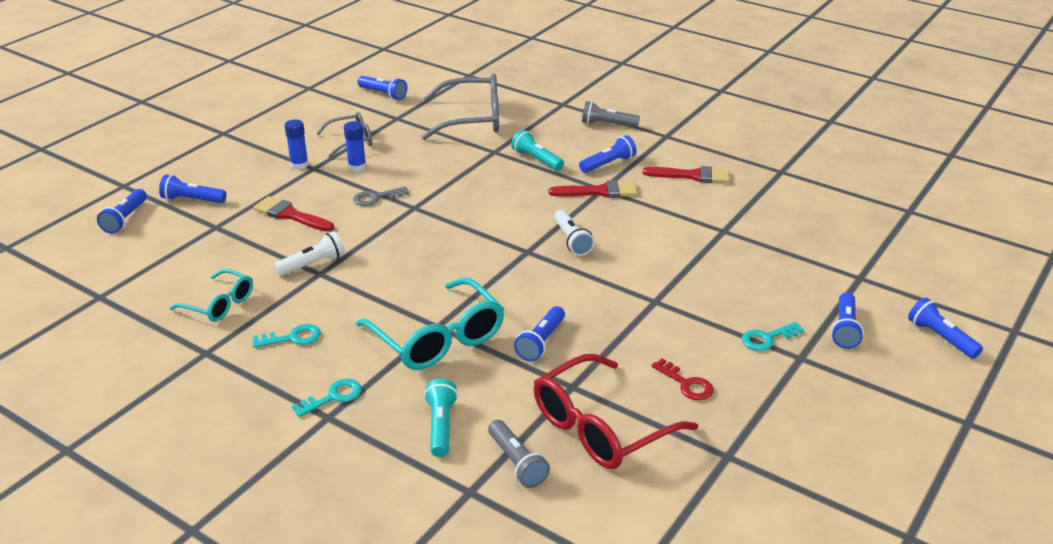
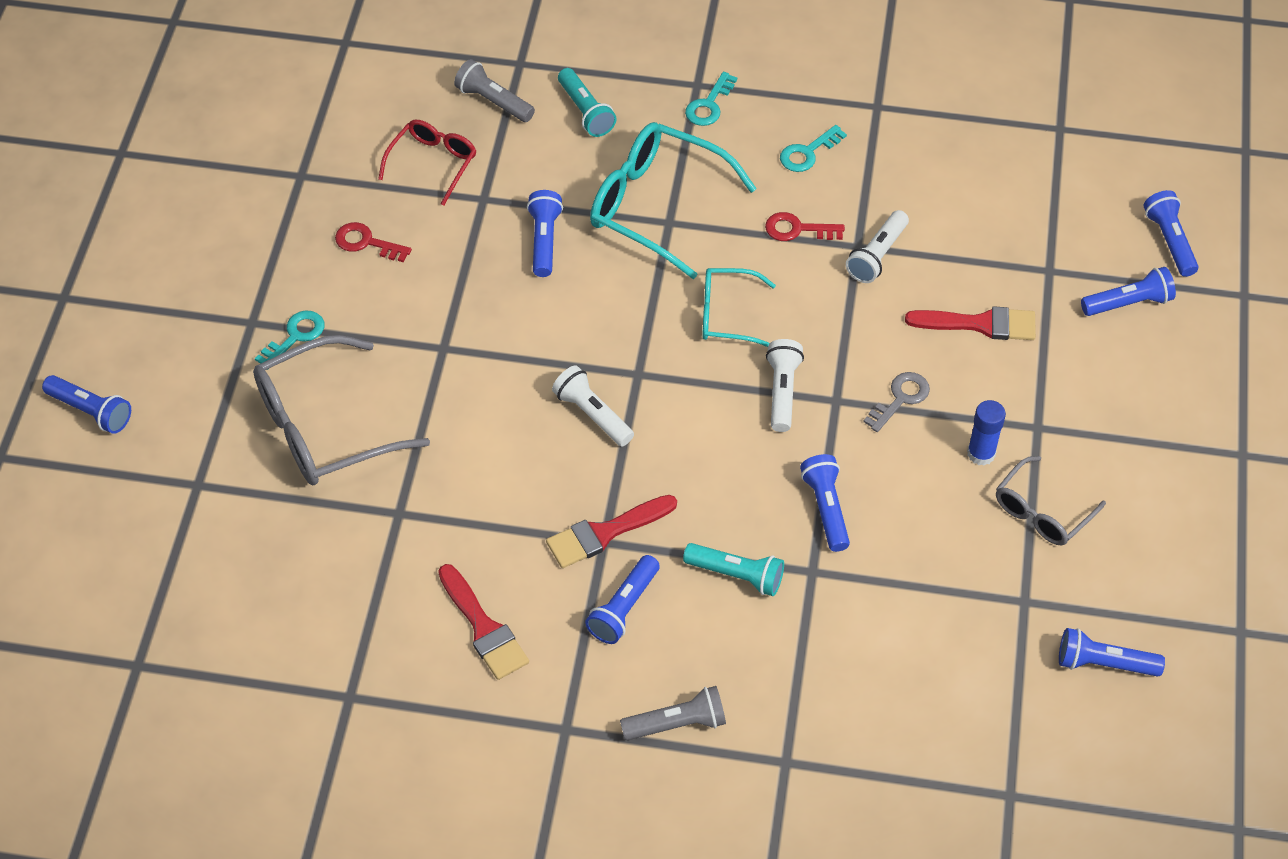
camera: 155 degrees right, 20 degrees up
(219, 304) = (925, 165): turquoise glasses -> turquoise glasses (728, 315)
(299, 165) = (1063, 426): blue glue stick -> none
(350, 294) = (797, 229): none -> red key
(443, 219) = (782, 392): none -> white flashlight
(471, 119) = (906, 647): grey glasses -> grey glasses (326, 427)
(602, 426) = (432, 164): red glasses -> red glasses, size x0.58
(692, 176) = (484, 628): red brush -> red brush turned 105 degrees counterclockwise
(845, 329) = (207, 384): blue flashlight -> blue flashlight (826, 509)

